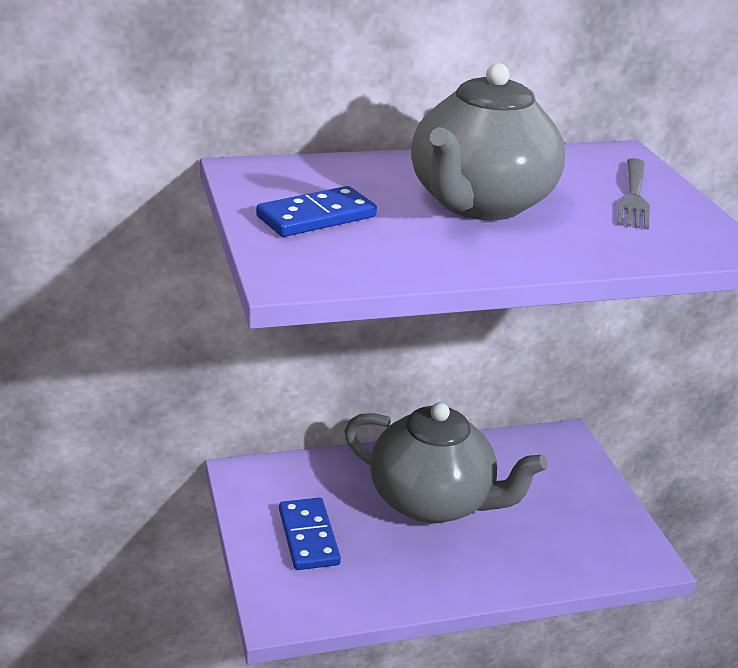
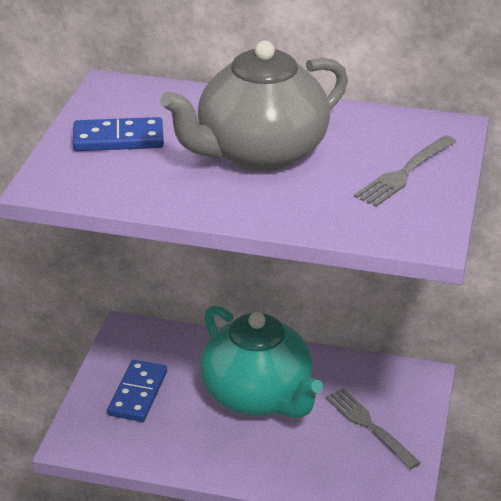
camera: 30 degrees right, 5 degrees up
(433, 501) = (258, 396): grey teapot -> turquoise teapot
(560, 497) = (370, 426): none -> grey fork

